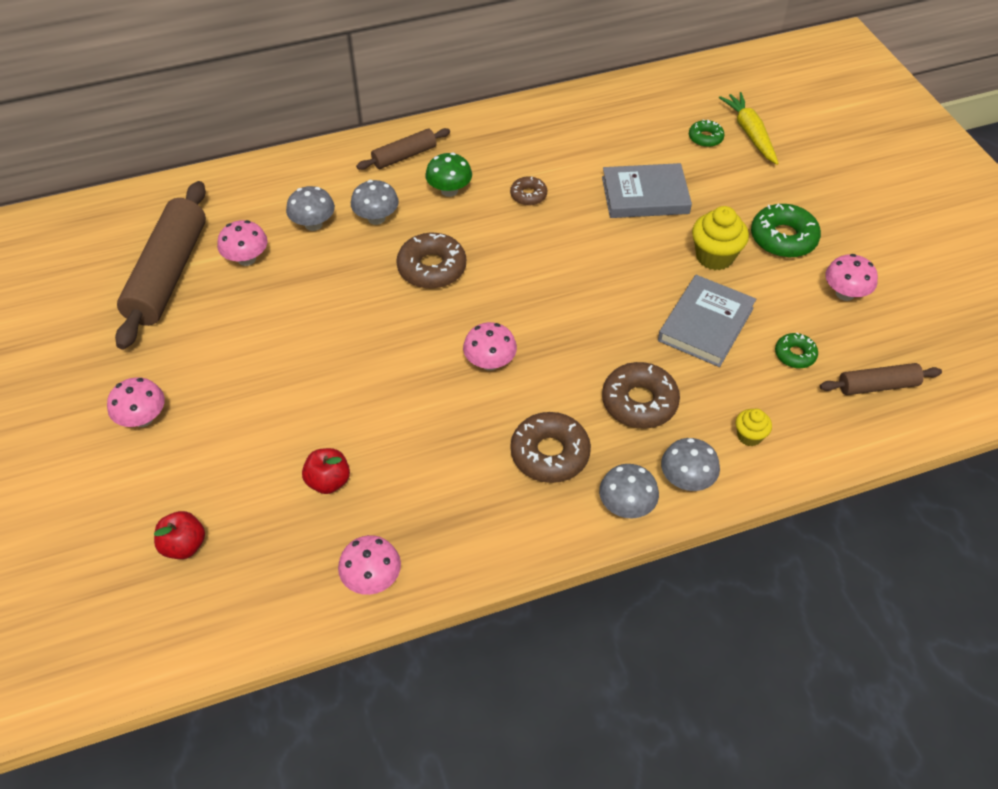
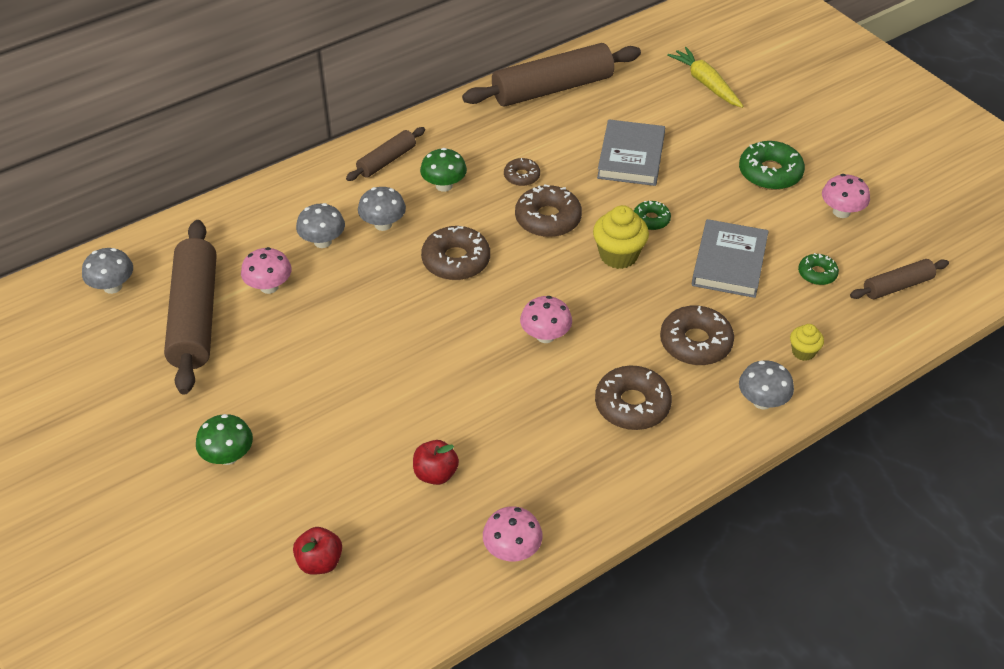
camera: 15 degrees left, 5 degrees down
(143, 418) = (228, 456): pink mushroom -> green mushroom
(538, 243) = (548, 219): none -> brown donut
(592, 112) = (552, 88): none -> brown rolling pin
(626, 506) = (718, 435): grey mushroom -> grey mushroom (112, 286)
(645, 195) = (631, 157): grey book -> grey book turned 60 degrees counterclockwise
(705, 138) = (667, 94): green donut -> green donut (651, 220)
(714, 256) = (715, 201): yellow cupcake -> yellow cupcake (618, 255)

